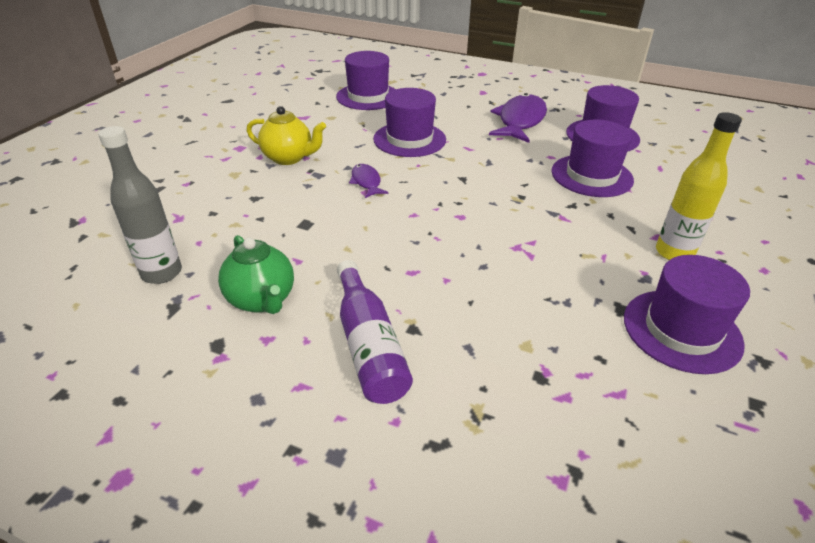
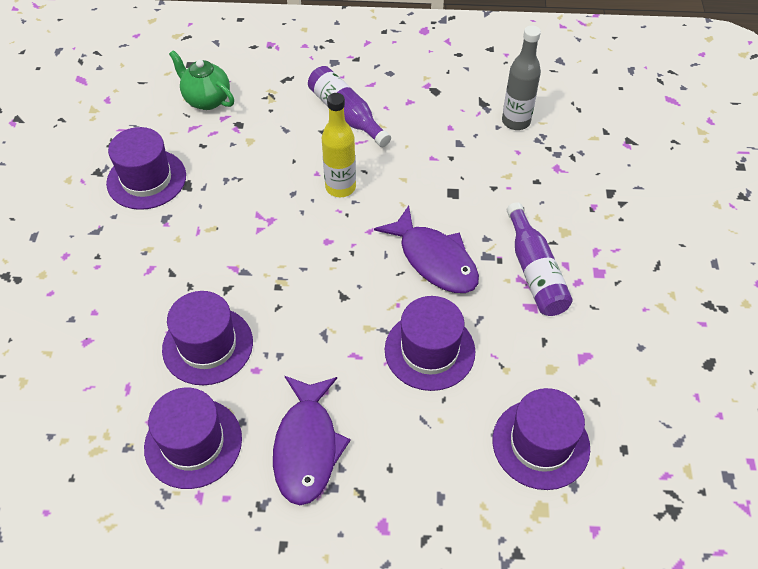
camera: 160 degrees right, 15 degrees up
(262, 300) = (432, 123): green teapot -> green teapot (206, 100)
(289, 158) = (535, 271): yellow teapot -> purple bottle
(366, 182) = (434, 260): purple fish -> purple fish, size x1.96
(674, 253) = (137, 252): yellow bottle -> yellow bottle (340, 187)

